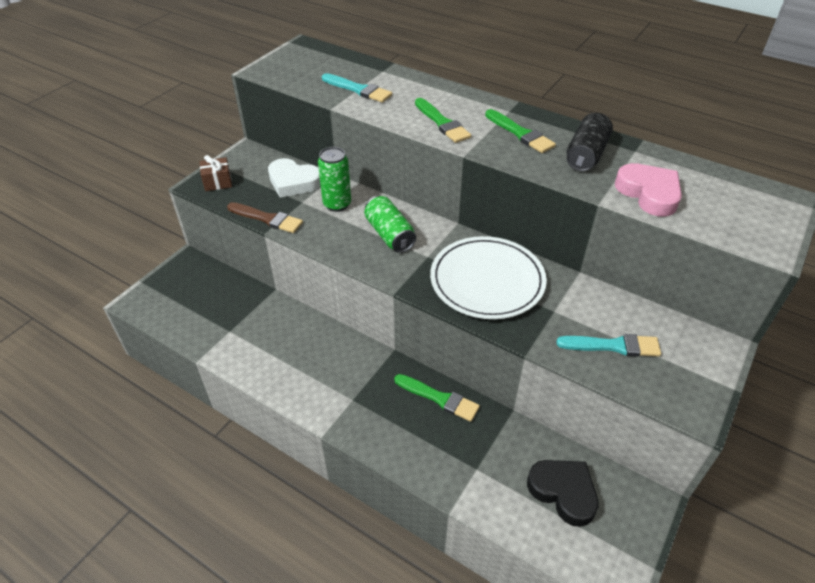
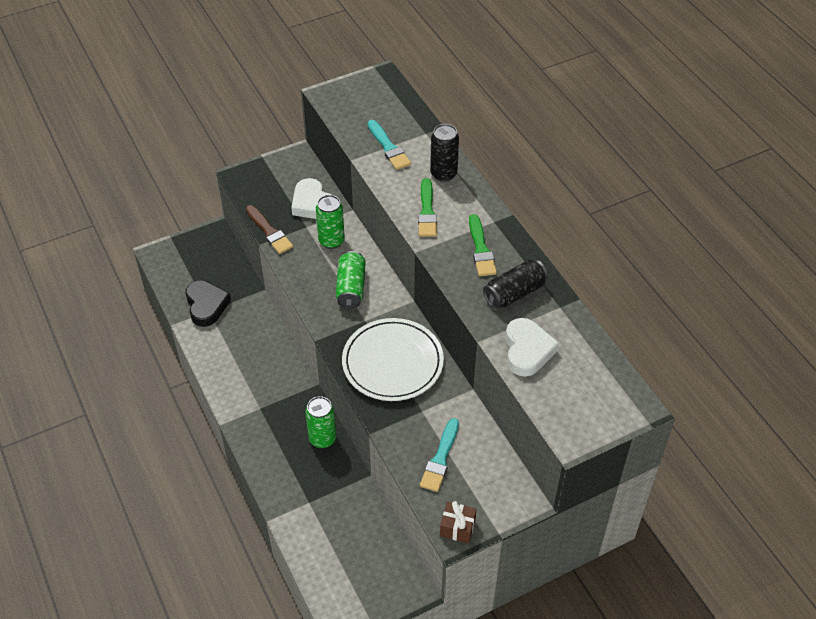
camera: 30 degrees right, 5 degrees up
(218, 182) = (255, 179): brown gift -> brown gift (457, 528)
(428, 93) = (443, 174): none -> black can
(439, 398) = (322, 438): green brush -> green can
(563, 492) = (356, 549): black heart -> black heart (206, 305)
(613, 346) = (440, 458): turquoise brush -> turquoise brush turned 75 degrees clockwise
(649, 193) = (527, 350): pink heart -> white heart

